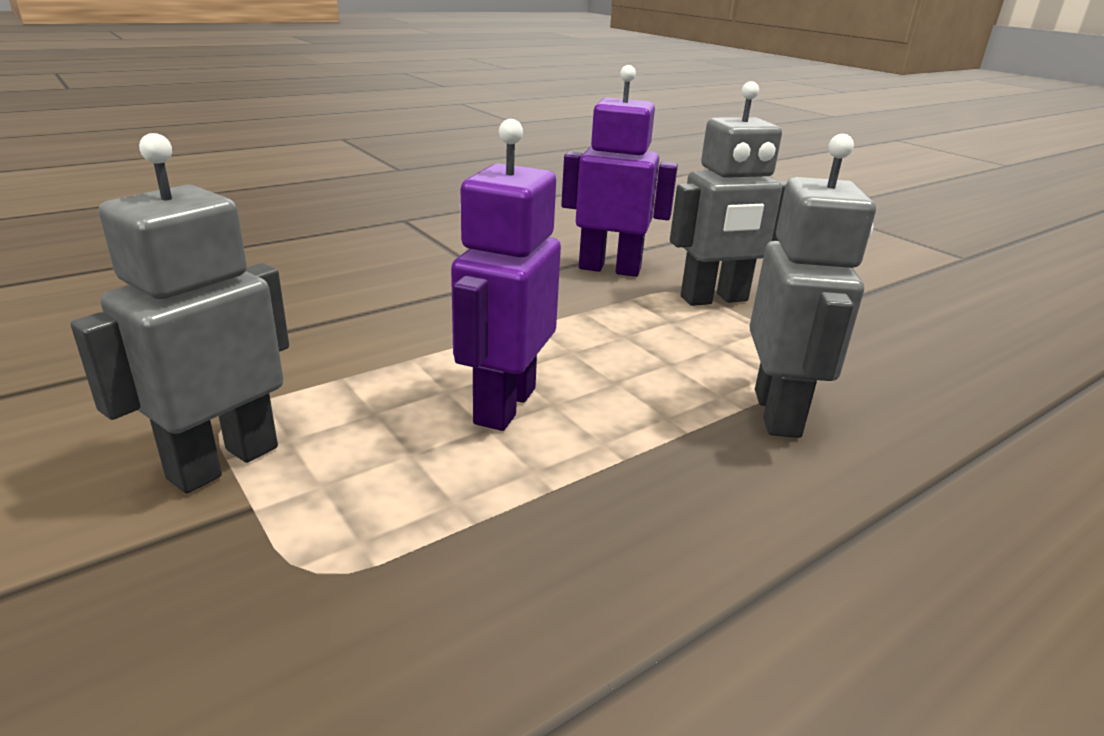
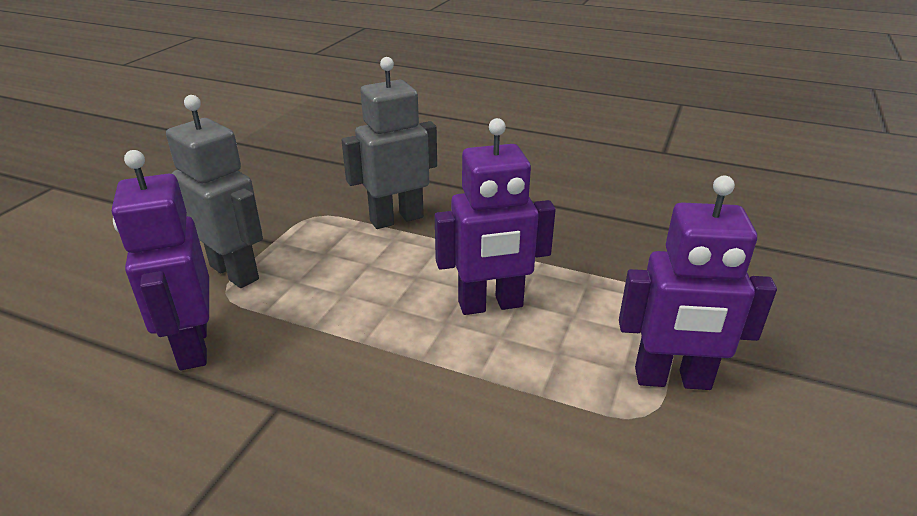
camera: 120 degrees left, 5 degrees up
(223, 462) = (672, 379): grey robot -> purple robot

